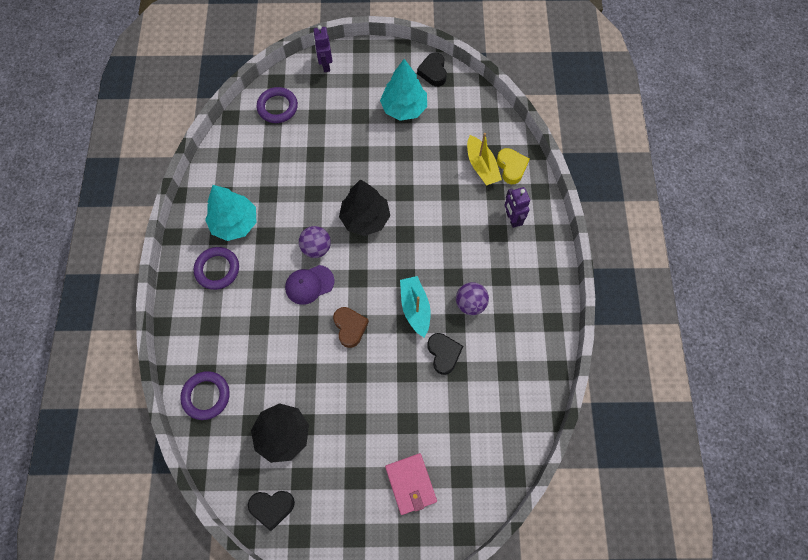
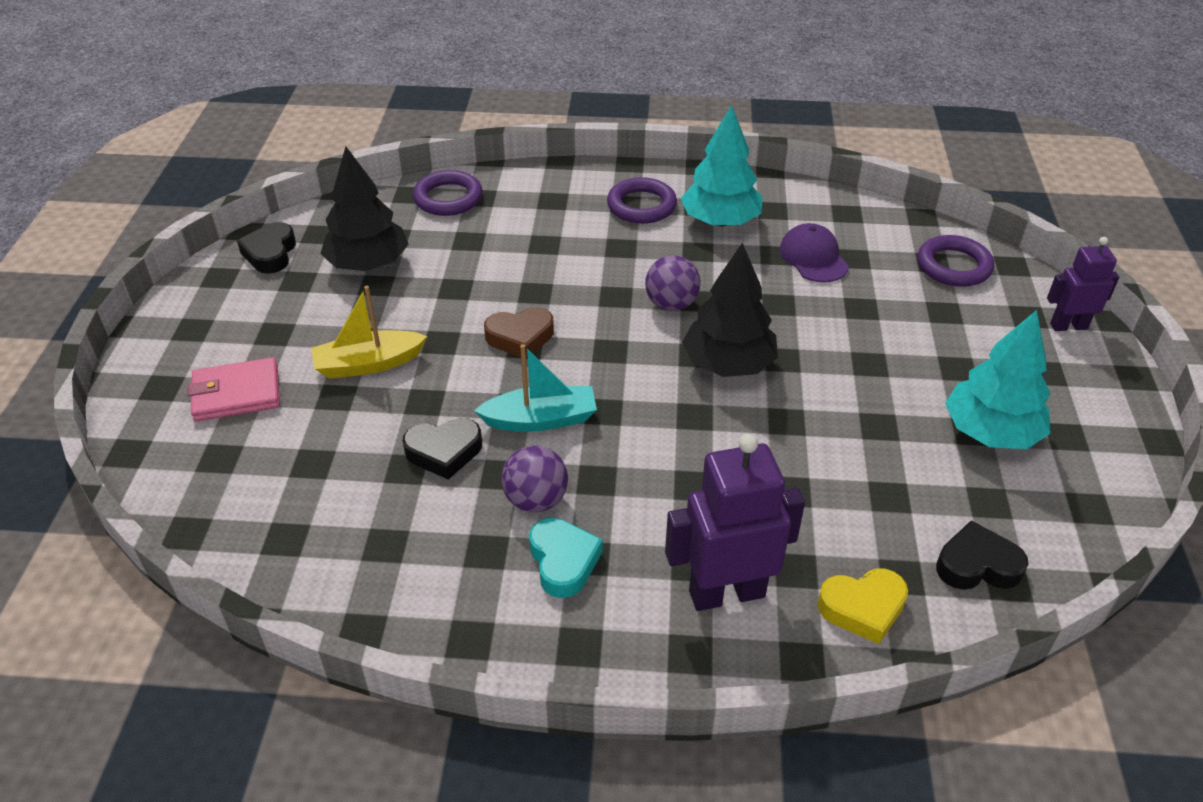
camera: 95 degrees right, 25 degrees down
(309, 284) = (605, 295): purple cap -> purple cap (813, 257)
(433, 72) = (1103, 488): black heart -> black heart (977, 565)
(481, 166) = (860, 551): yellow boat -> yellow boat (368, 364)
(505, 287) = (563, 561): none -> turquoise heart
(512, 219) = (726, 593): purple robot -> purple robot, size x1.66

